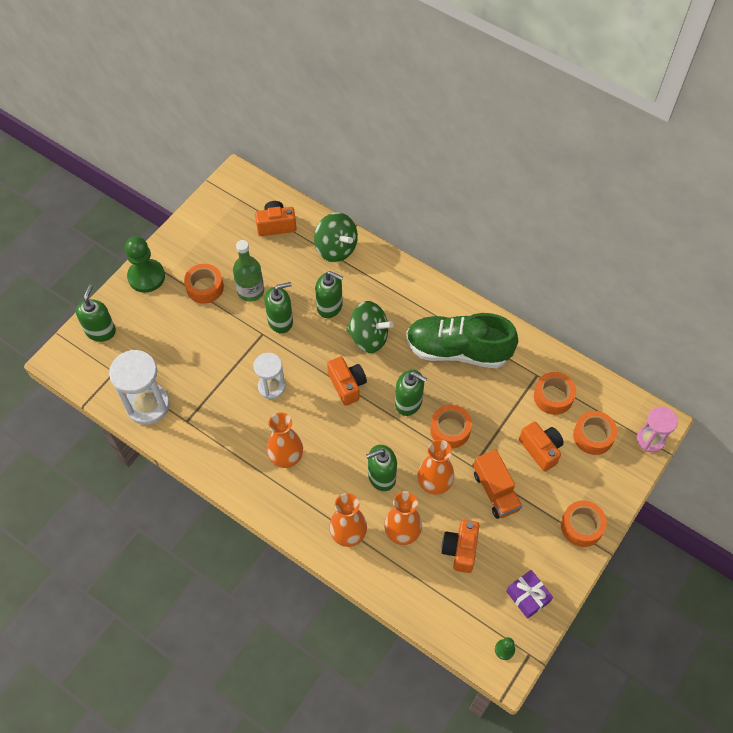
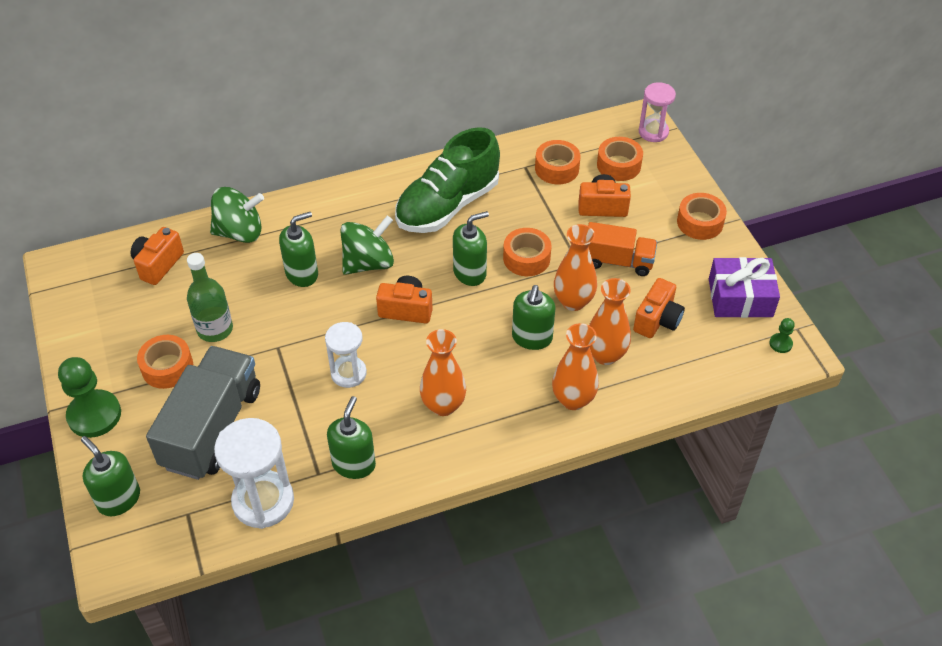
camera: 55 degrees left, 10 degrees down
(179, 342) = (212, 428): none -> grey truck
(280, 321) = (277, 323): green soap dispenser -> green soap dispenser (354, 464)
(460, 550) = (657, 320): orange camera -> orange camera turned 105 degrees counterclockwise
(528, 596) = (740, 298): purple gift -> purple gift, size x1.53

